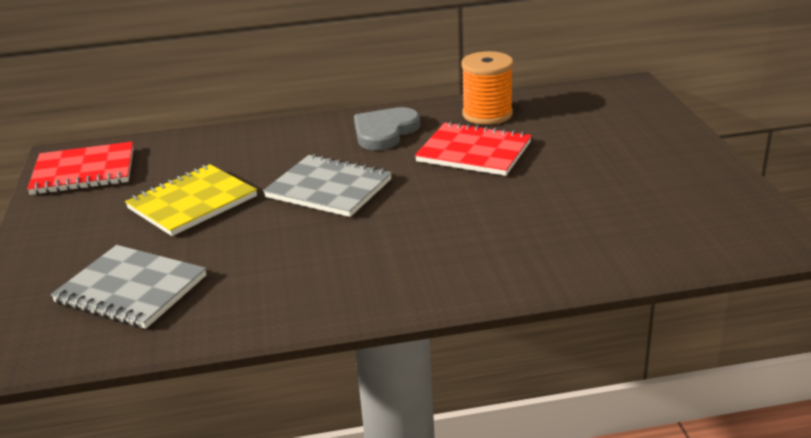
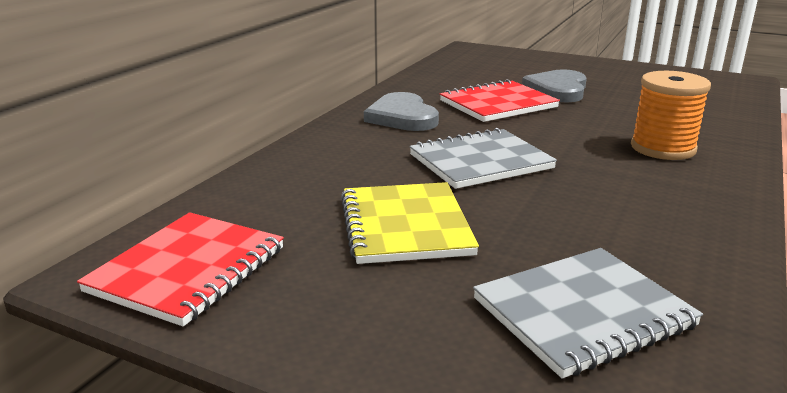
camera: 55 degrees left, 5 degrees down
(487, 114) = (438, 85): orange spool -> orange spool (663, 148)
(561, 161) = (557, 90): none -> grey heart

